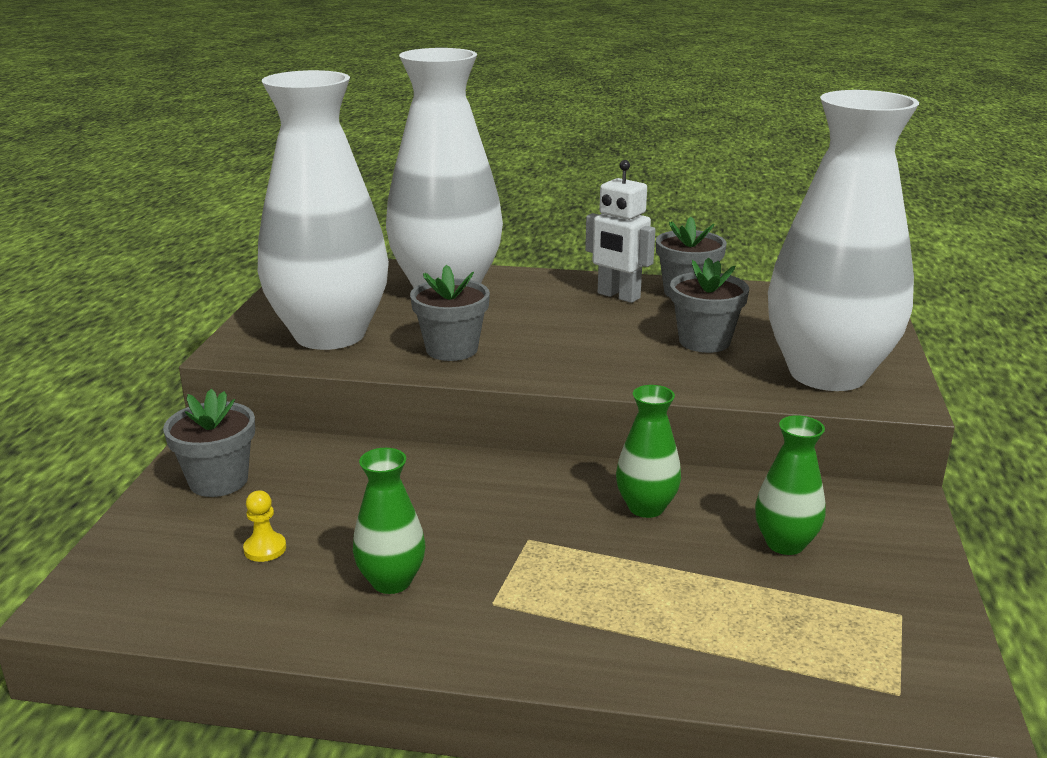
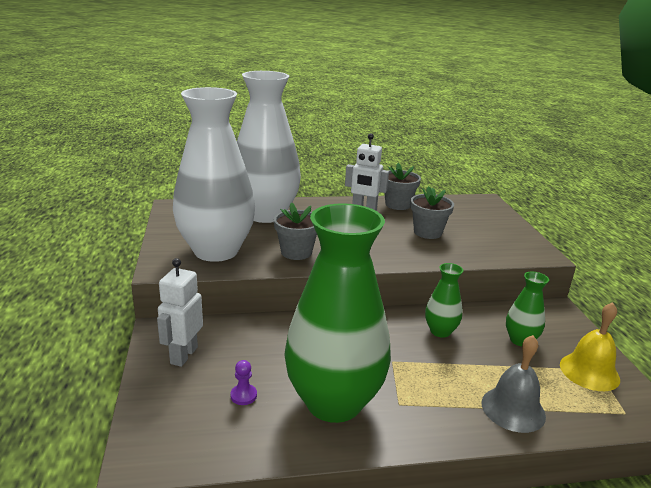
camera: 20 degrees left, 0 degrees up
(218, 481) = (183, 355): grey flower pot -> white robot
(265, 549) = (243, 395): yellow pawn -> purple pawn
(391, 581) = (334, 402): green vase -> green vase, size x2.32
(685, 646) = (513, 409): none -> grey bell
(827, 373) = (499, 244): white vase -> none
(881, 615) = (589, 371): none -> yellow bell

